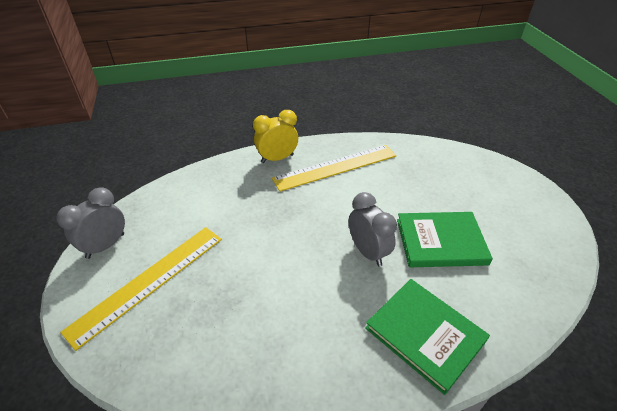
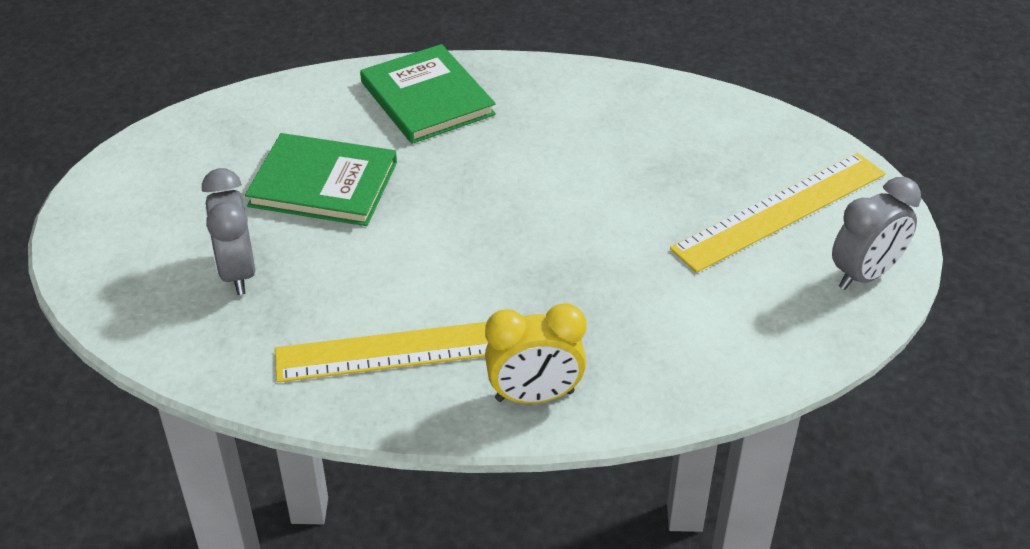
camera: 165 degrees left, 0 degrees up
(368, 252) = (443, 191): grey clock -> grey clock (238, 272)

